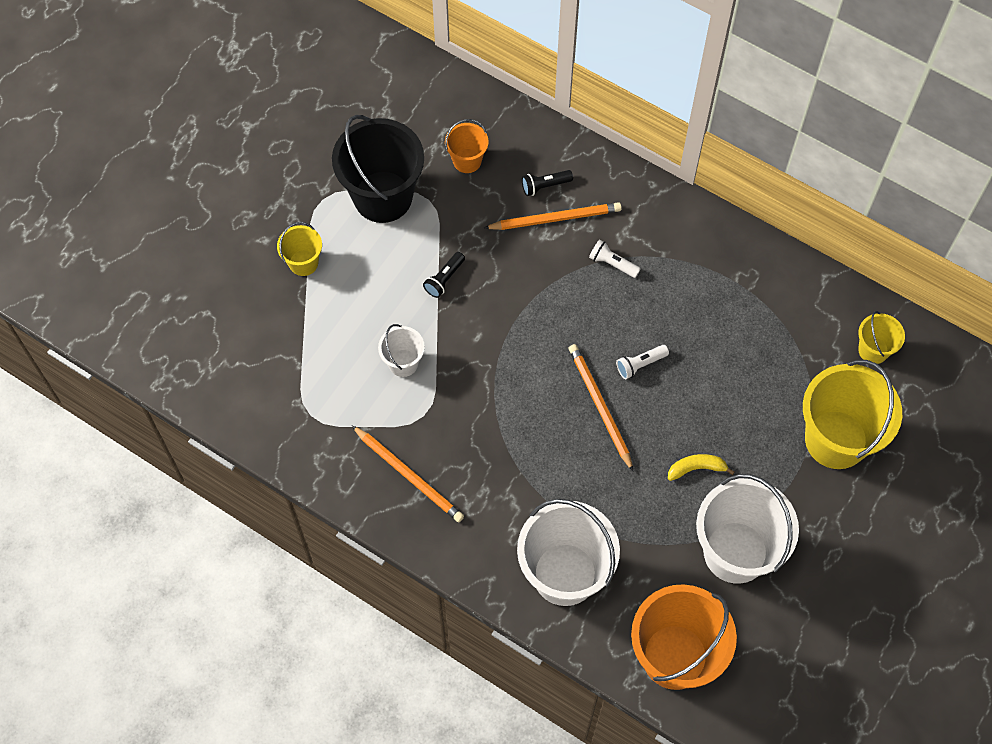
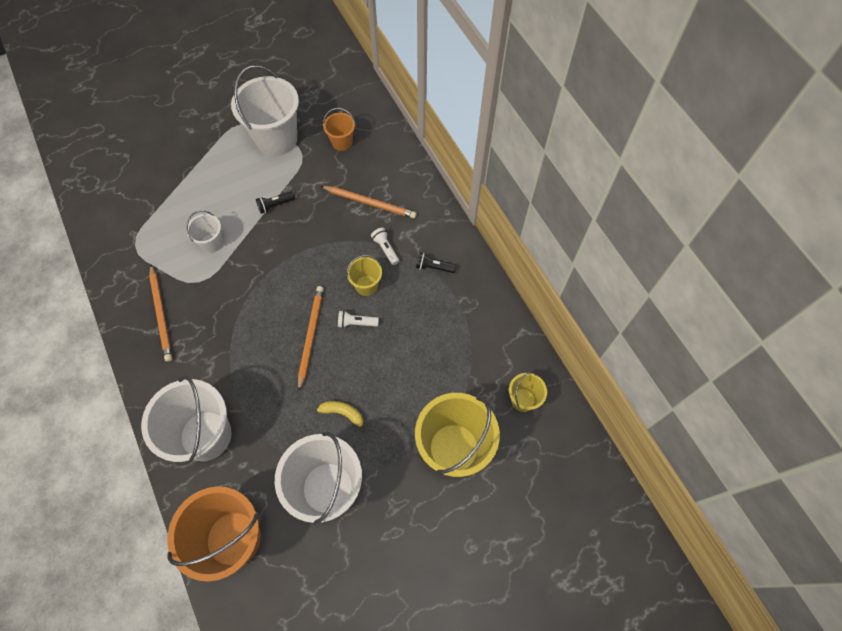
camera: 30 degrees right, 0 degrees up
(303, 263) = (202, 154): yellow bucket -> yellow bucket (366, 285)
(383, 197) = (276, 139): black bucket -> white bucket
(545, 186) = (378, 180): black flashlight -> black flashlight (433, 267)

